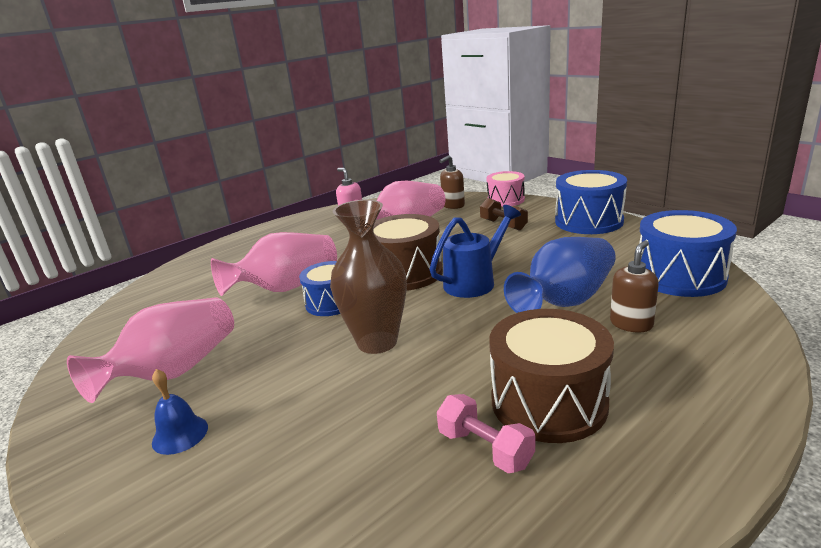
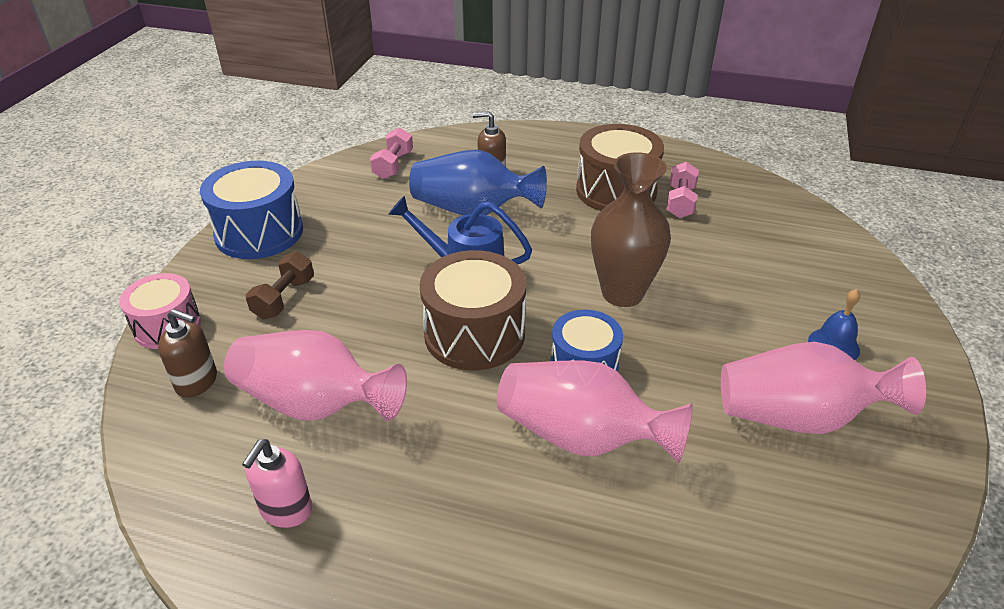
camera: 125 degrees left, 15 degrees up
(680, 276) = (393, 165): blue drum -> pink dumbbell

